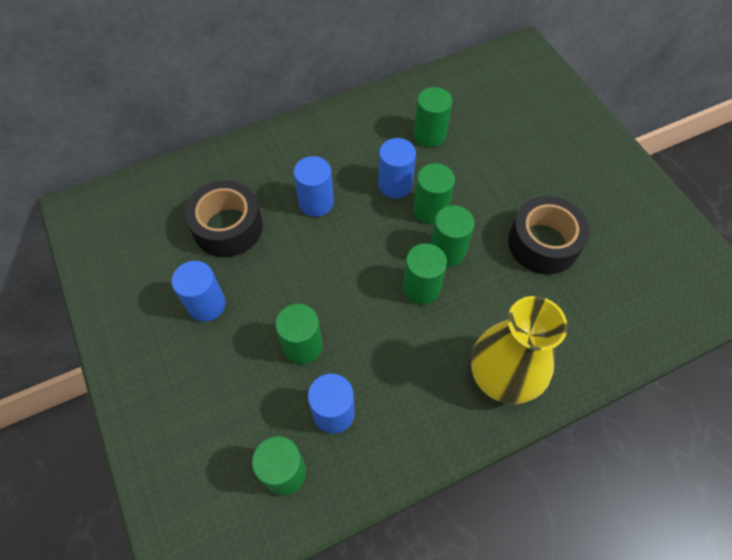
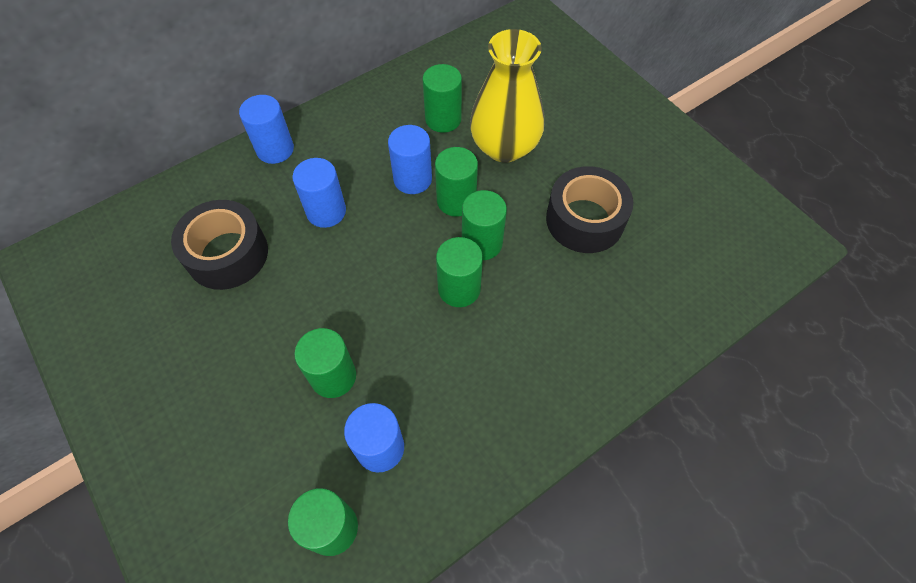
camera: 10 degrees left, 0 degrees up
(206, 304) = (213, 347): blue cylinder -> blue cylinder (275, 149)
(503, 375) = (565, 372): yellow vase -> yellow vase (504, 147)

